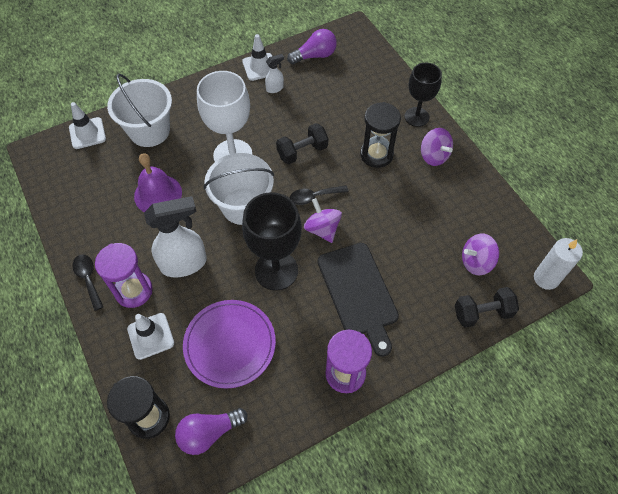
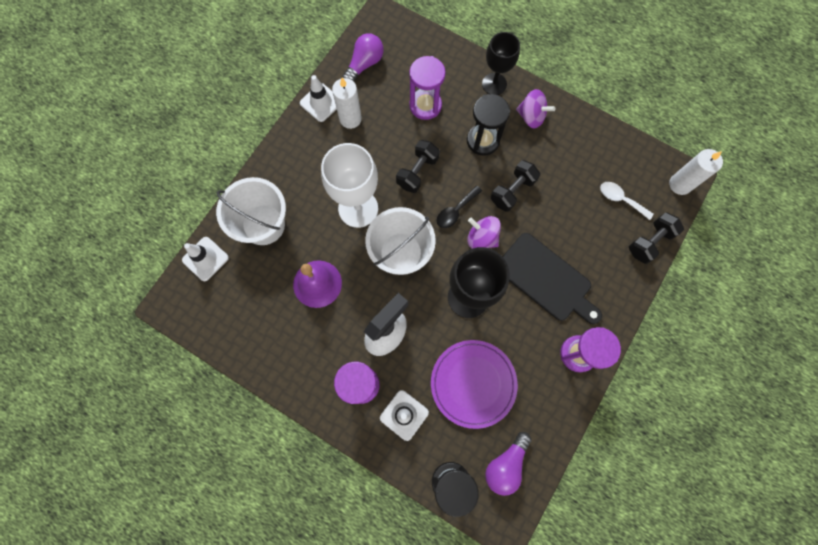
camera: 30 degrees left, 15 degrees up
(88, 279) = (313, 397): black spoon -> none
(275, 88) = (350, 119): white spray bottle -> white candle
(344, 106) = (425, 105): none -> purple hourglass
(376, 205) = (512, 191): none -> black dumbbell
(476, 262) = (620, 199): purple spinning top -> white spoon

